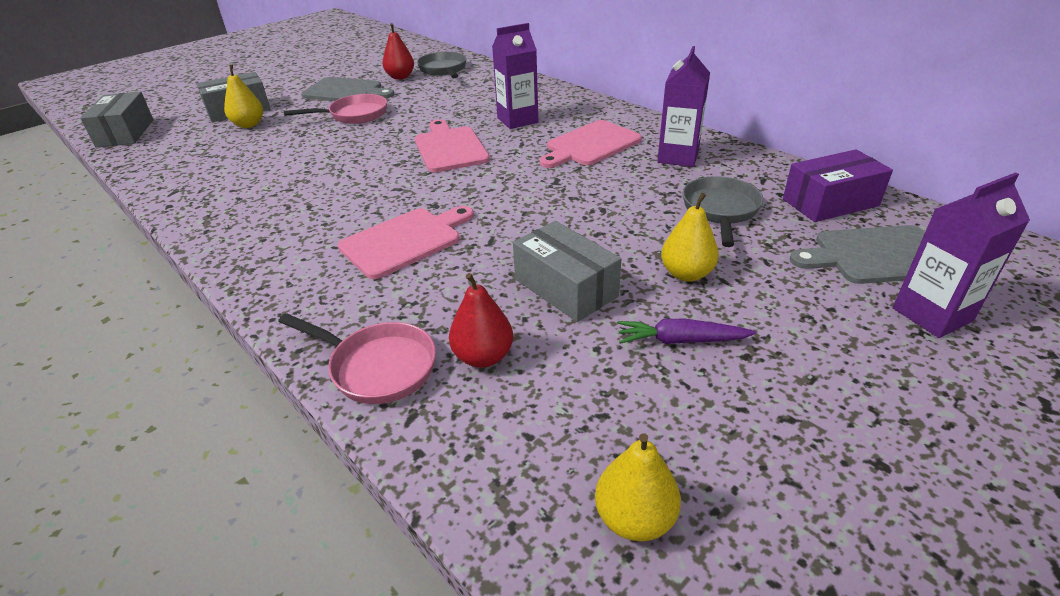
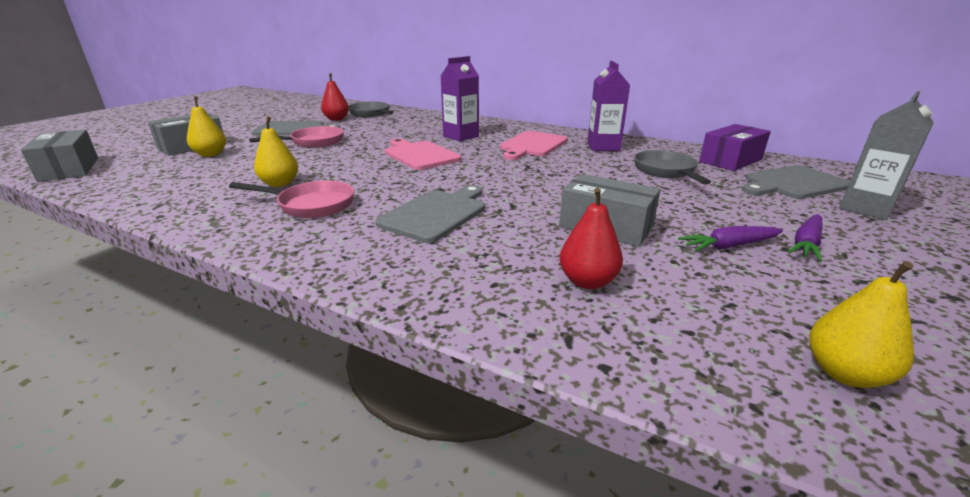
camera: 20 degrees left, 10 degrees down
(377, 367) = (496, 306): pink pan -> pink pan (311, 205)
(405, 241) = (436, 214): pink cutting board -> grey cutting board
(686, 274) = (685, 207): yellow pear -> yellow pear (280, 184)
(780, 354) = (806, 244): none -> purple carrot
(932, 314) = (865, 209): purple carton -> grey carton

